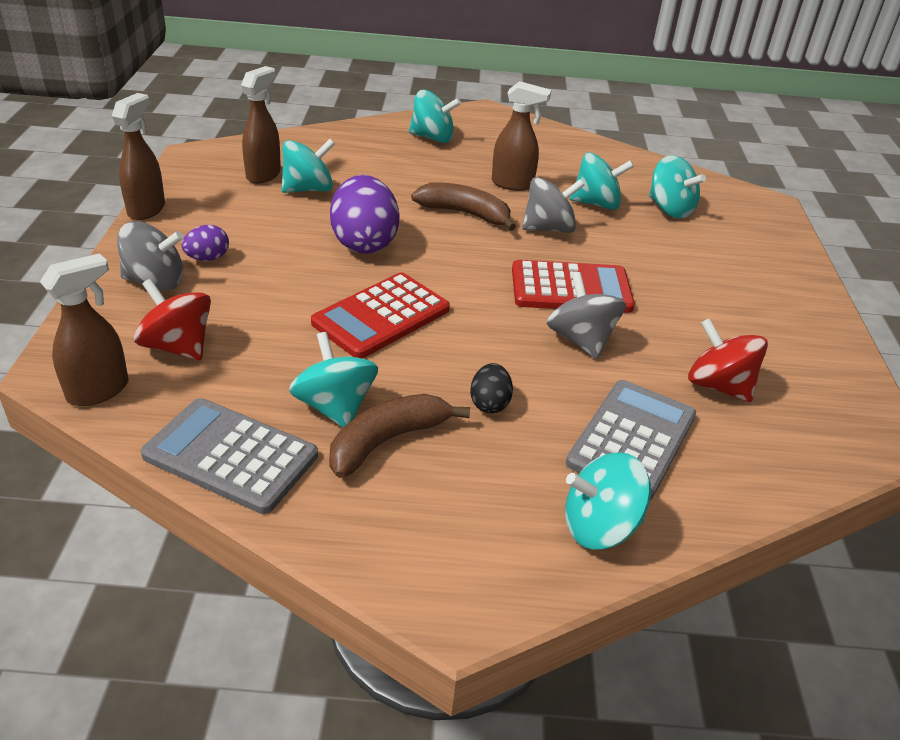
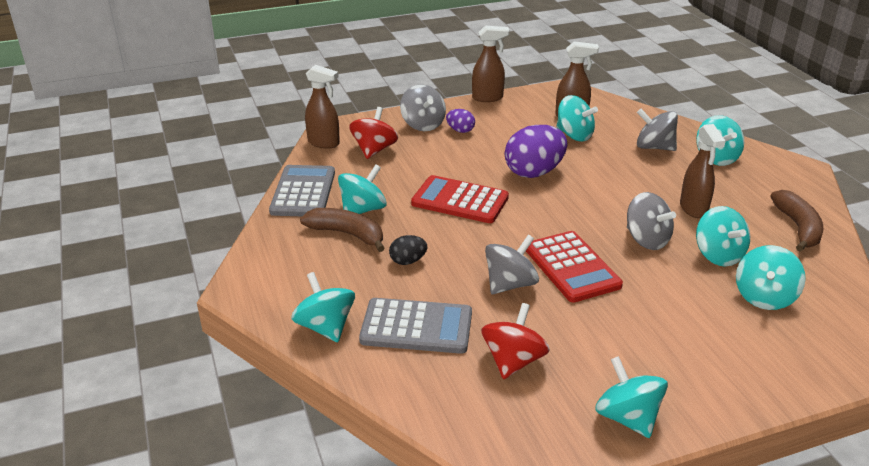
camera: 70 degrees right, 5 degrees down
(382, 158) = (654, 147): none -> grey spinning top
(465, 214) = (620, 199): brown banana -> brown banana (798, 227)
(819, 346) = (627, 417): none -> turquoise spinning top

